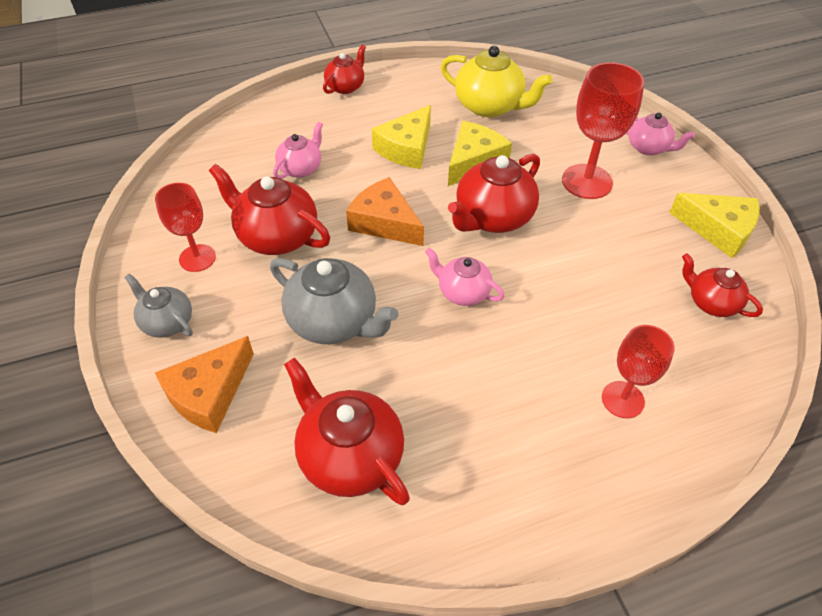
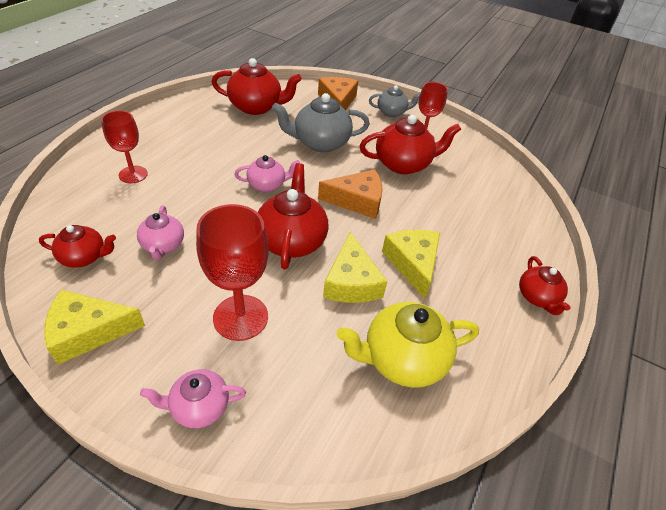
camera: 135 degrees right, 5 degrees down
(301, 168) = (453, 208): pink teapot -> pink teapot (163, 245)

